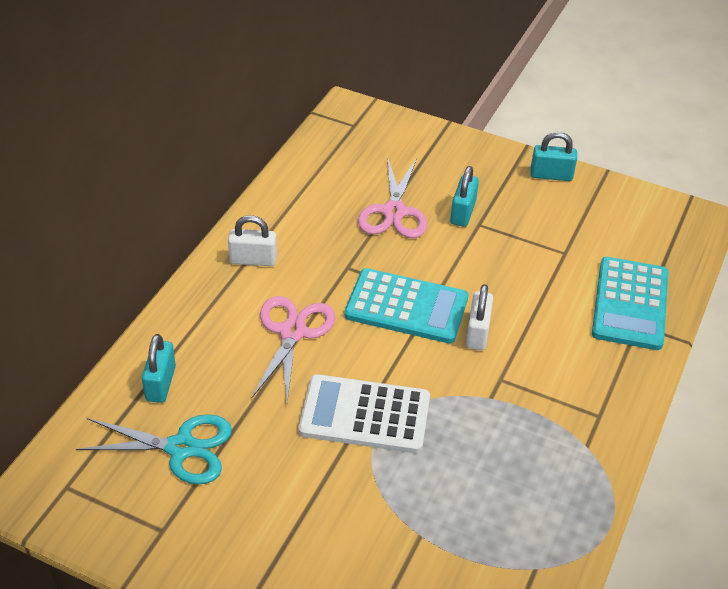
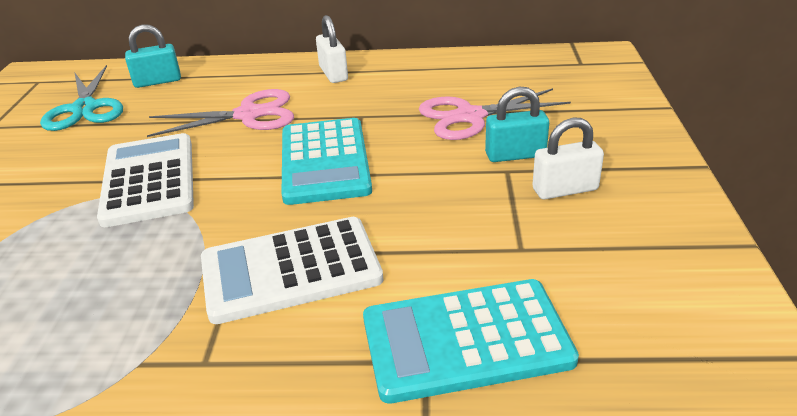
camera: 70 degrees right, 10 degrees down
(477, 333) = (312, 217): white padlock -> white padlock (565, 189)
(532, 358) = (290, 270): none -> white calculator
(551, 175) = (669, 198): turquoise padlock -> none

